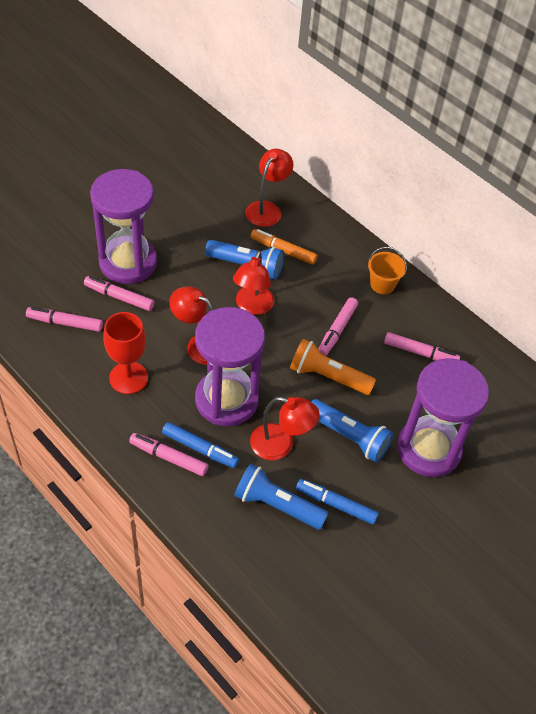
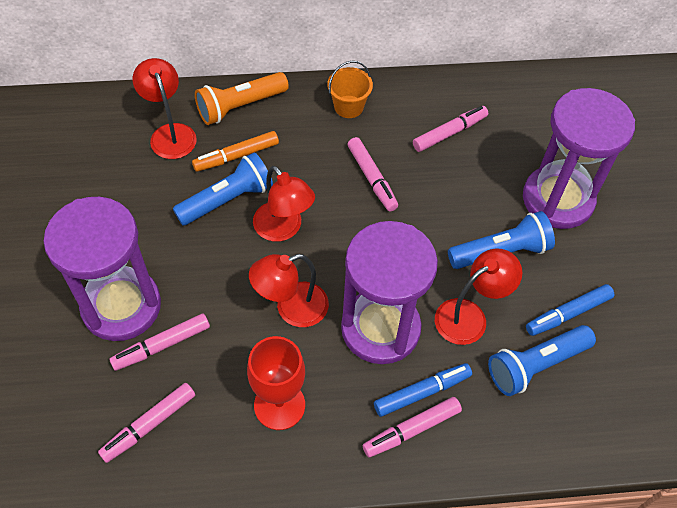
camera: 50 degrees left, 5 degrees up
(328, 376) = (419, 222): orange flashlight -> orange flashlight (240, 106)

